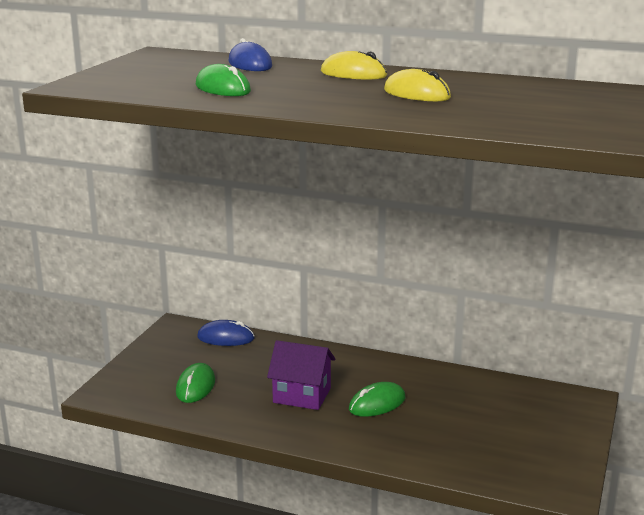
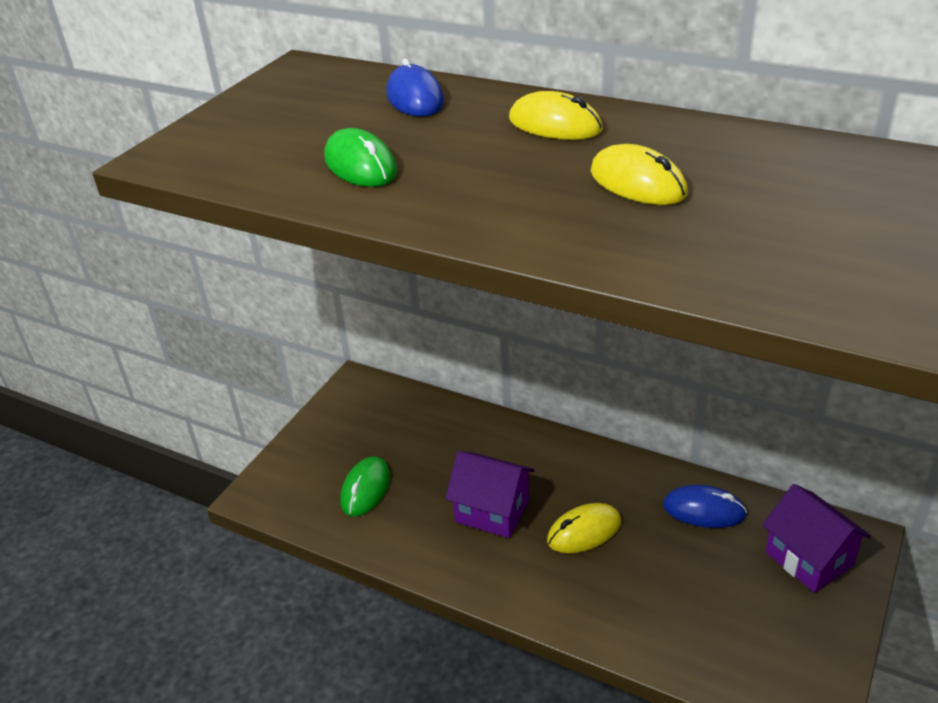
camera: 10 degrees right, 15 degrees up
(225, 338) = (412, 406): blue mouse -> blue mouse (704, 510)
(377, 404) = (584, 531): green mouse -> yellow mouse
(550, 411) = (809, 558): none -> purple house

